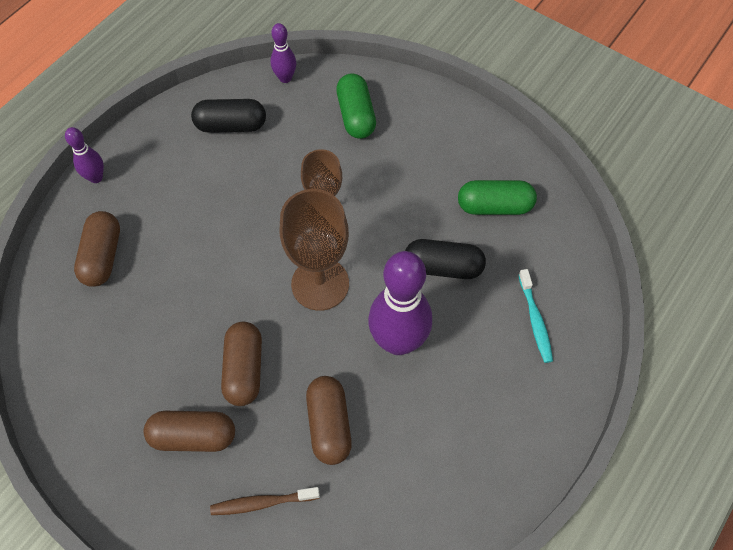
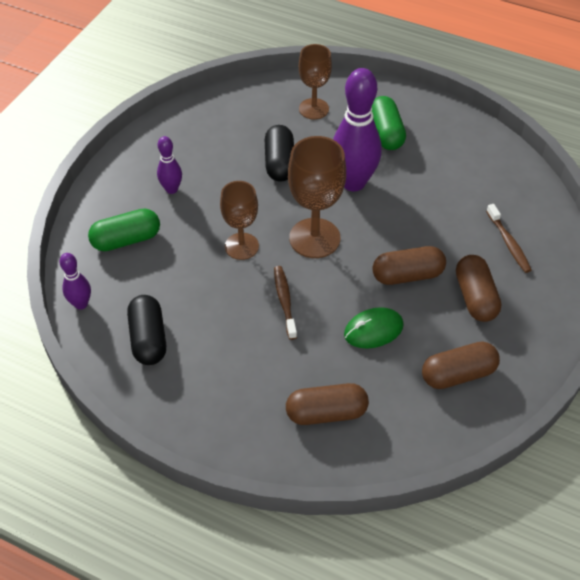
camera: 100 degrees left, 10 degrees down
(96, 177) = (232, 447): purple bowling pin -> purple bowling pin (171, 189)
(182, 318) = (373, 330): none -> green mouse
(242, 242) = (284, 301): none -> brown toothbrush
(329, 425) = (435, 213): brown capsule -> brown capsule (458, 374)
(494, 206) = (214, 138): green capsule -> green capsule (385, 133)
(535, 320) = (314, 109): turquoise toothbrush -> brown goblet

